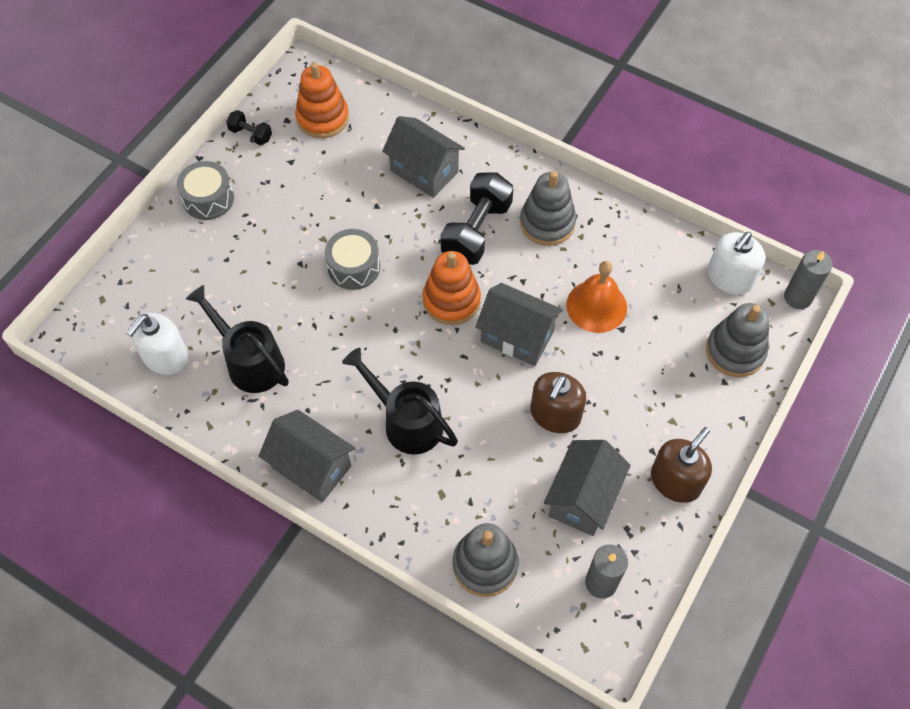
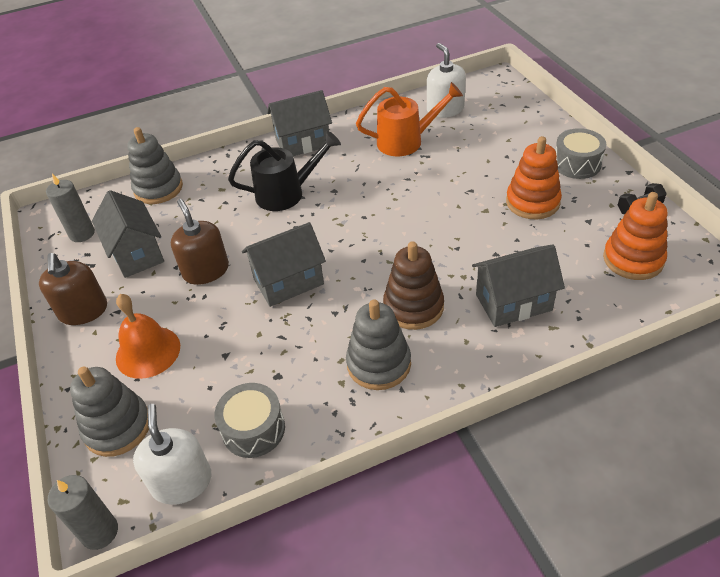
camera: 130 degrees right, 15 degrees down
(249, 361) = (407, 141): black watering can -> orange watering can
(354, 267) = (441, 216): grey drum -> grey drum (253, 429)
(451, 300) = (358, 258): orange stacking toy -> orange stacking toy (532, 202)
(476, 231) = (413, 307): black dumbbell -> brown stacking toy
(596, 306) = (262, 350): orange bell -> orange bell (148, 352)

